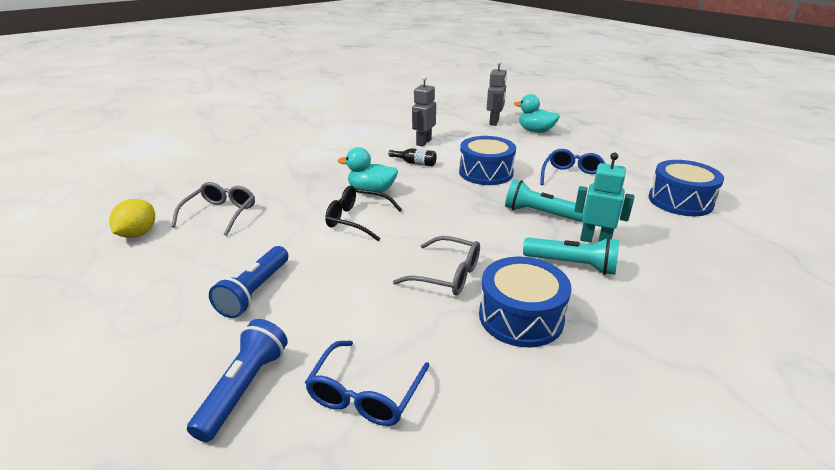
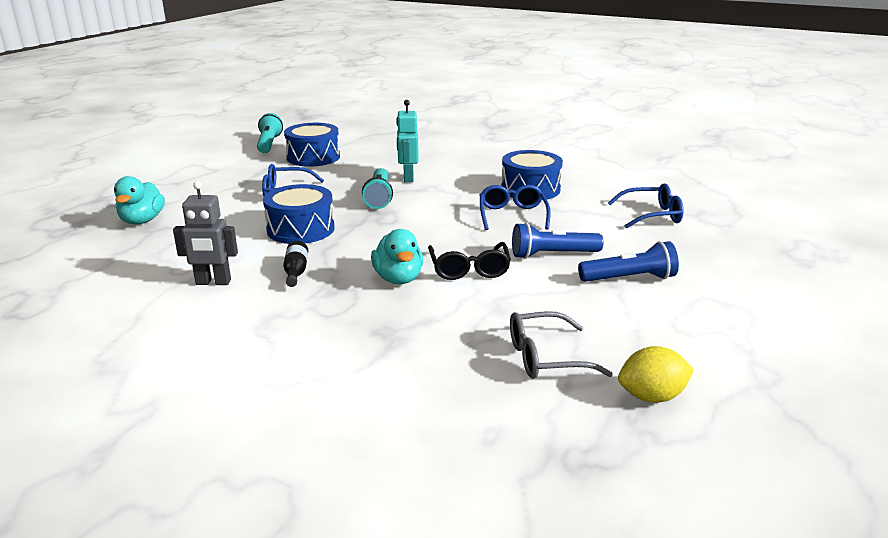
camera: 115 degrees left, 5 degrees down
(244, 388) = (704, 247): blue flashlight -> blue flashlight (552, 255)
(447, 275) = (512, 215): grey glasses -> blue glasses
(494, 122) = (106, 249): grey robot -> none
(572, 265) = (452, 182): turquoise flashlight -> turquoise flashlight (269, 144)

